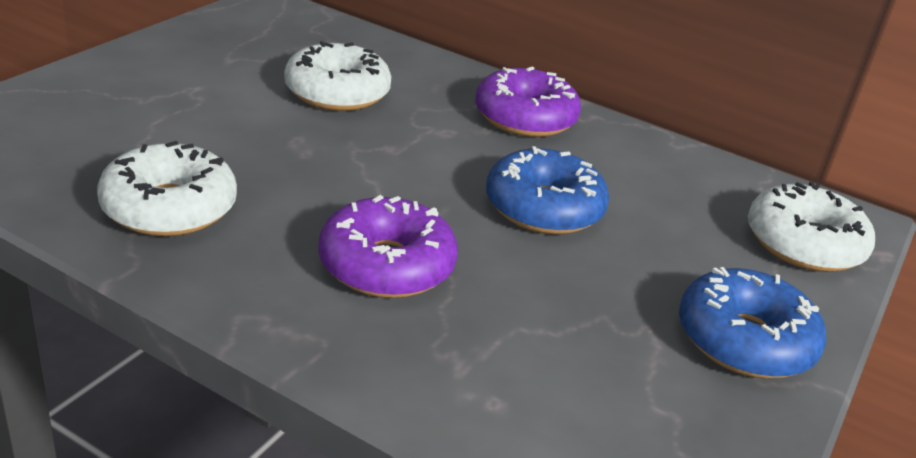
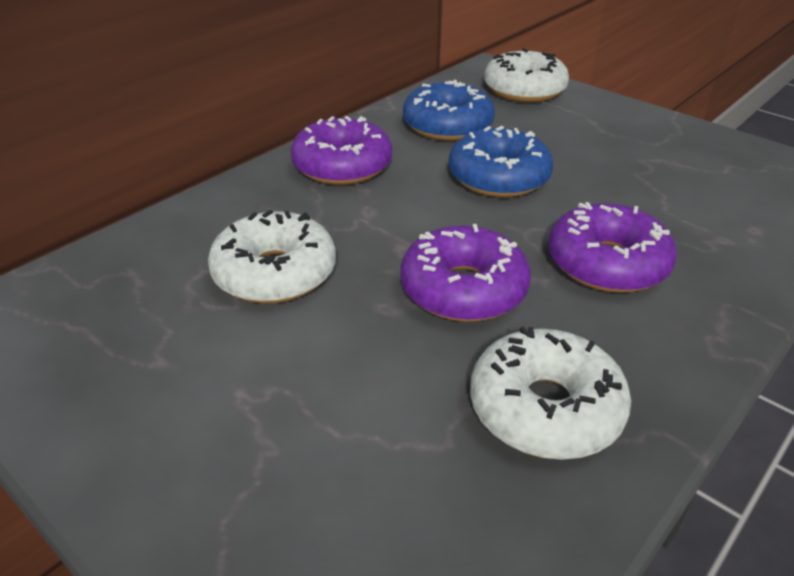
camera: 75 degrees left, 5 degrees up
(327, 177) = (463, 289): none -> purple donut
(744, 340) = (642, 129): blue donut -> blue donut (447, 125)

